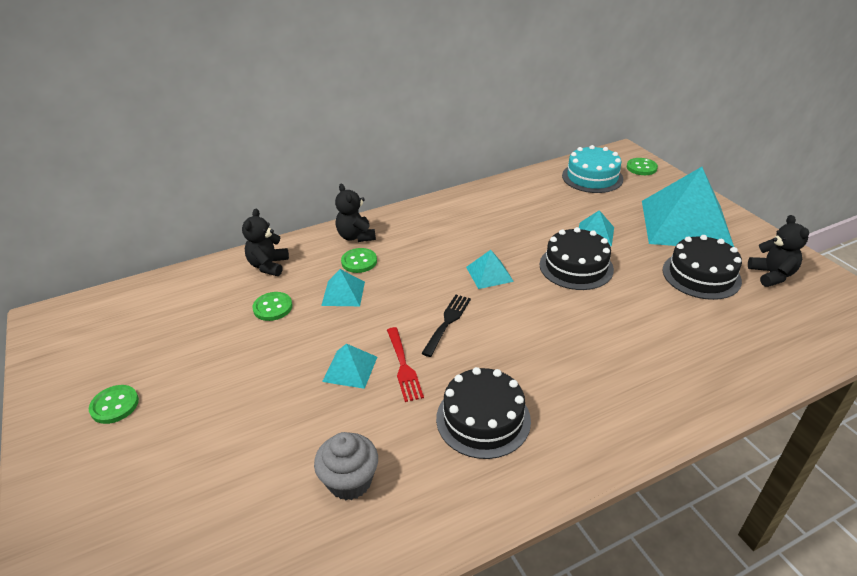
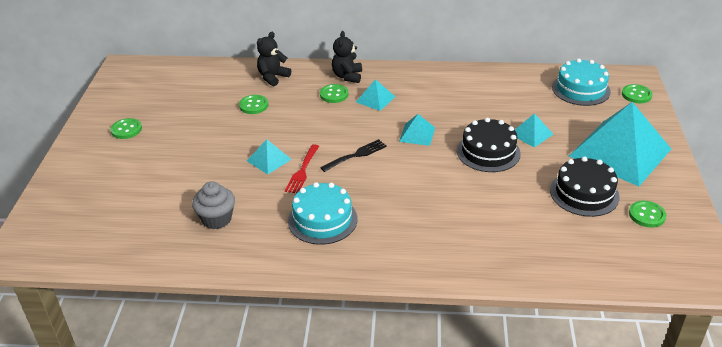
camera: 30 degrees right, 0 degrees up
(343, 293) = (305, 112): turquoise pyramid -> turquoise pyramid (375, 99)
(483, 419) = (322, 220): black cake -> turquoise cake
(771, 275) = (647, 215): black teddy bear -> green button

